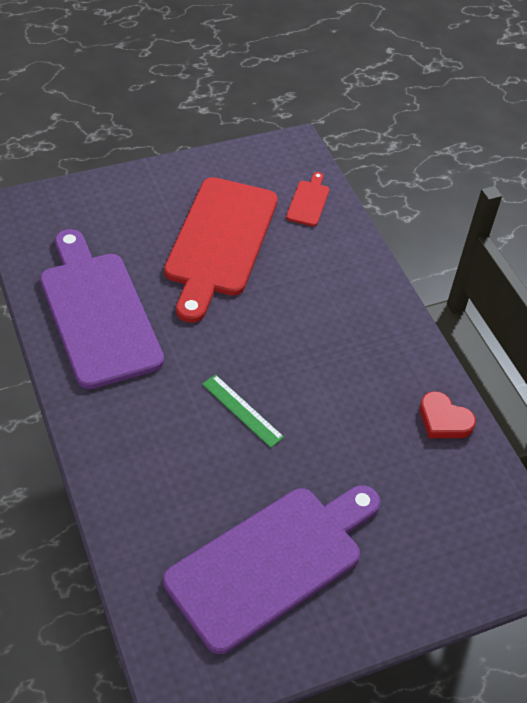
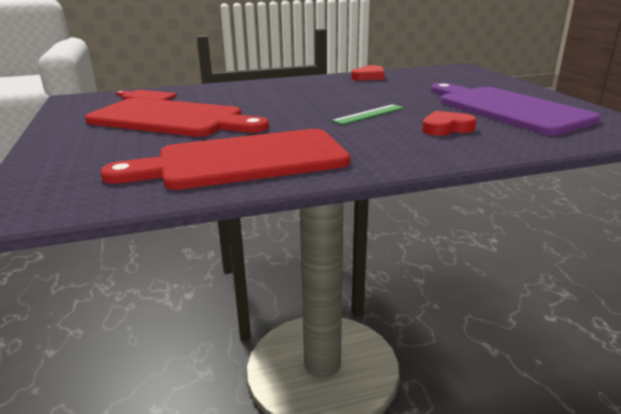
camera: 80 degrees left, 25 degrees down
(98, 313) = (243, 160): purple cutting board -> red cutting board
(189, 480) = (446, 128): none -> red heart

